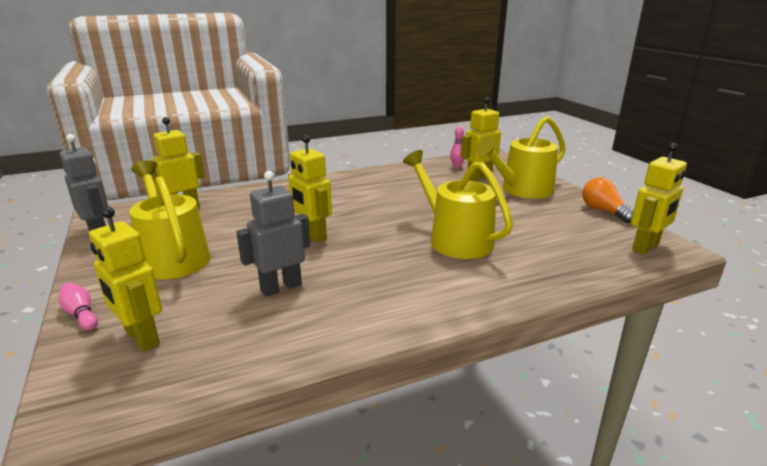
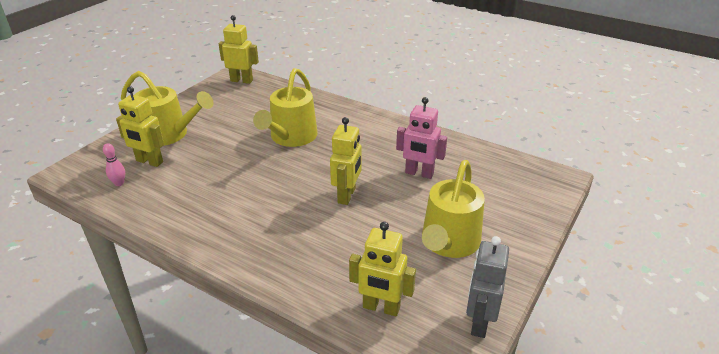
camera: 125 degrees left, 10 degrees up
(81, 314) = (535, 229): pink bowling pin -> none
(141, 338) = (513, 191): yellow robot -> none
(281, 287) = (419, 173): grey robot -> pink robot
(604, 211) = (191, 98): orange light bulb -> none

